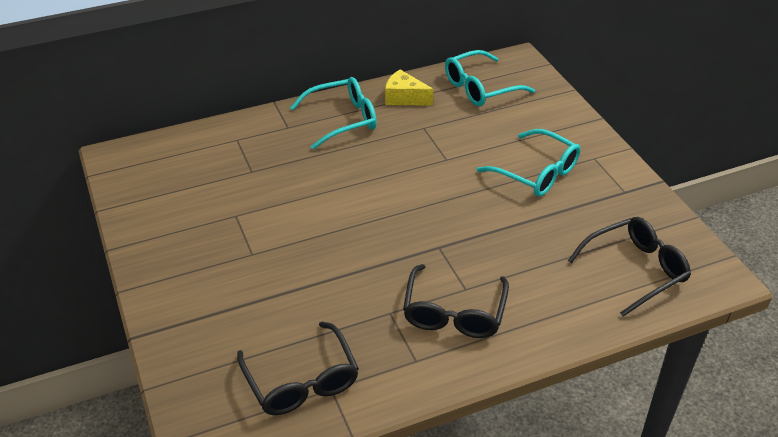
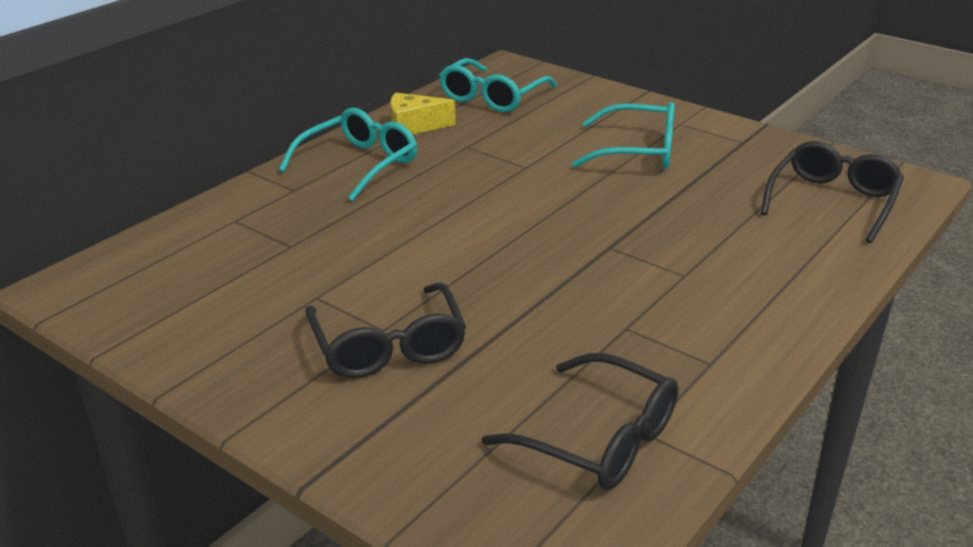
camera: 30 degrees left, 10 degrees down
(454, 313) = (699, 301): black glasses -> black glasses (388, 346)

